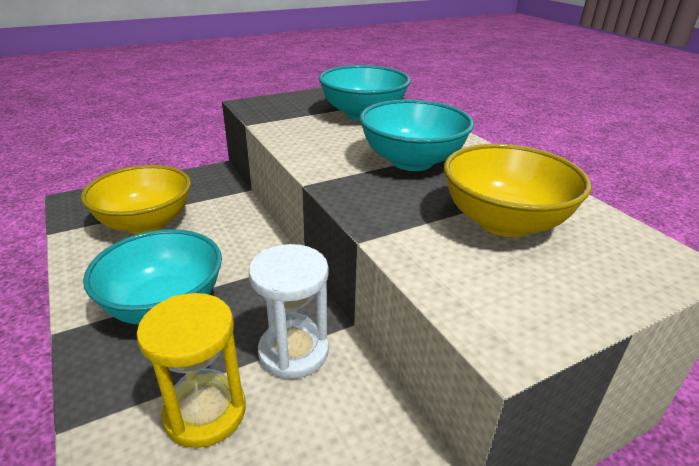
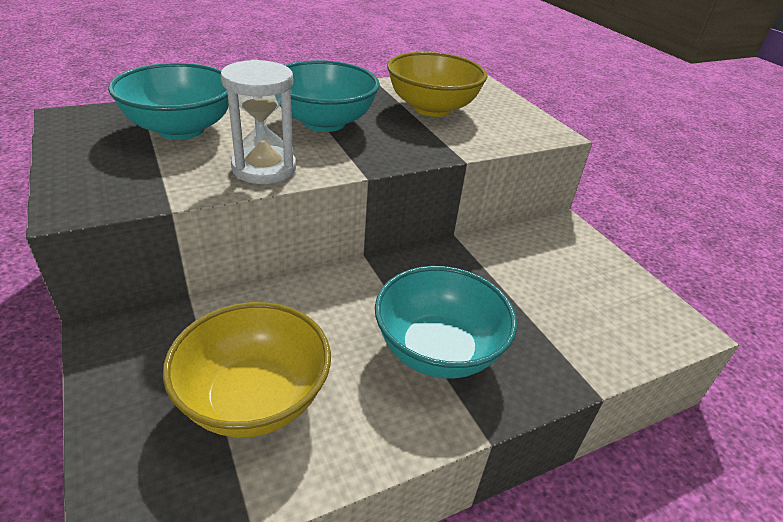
camera: 90 degrees left, 5 degrees up
(205, 412) = (557, 310): yellow hourglass -> none
(293, 352) = (488, 265): white hourglass -> white hourglass (264, 168)

